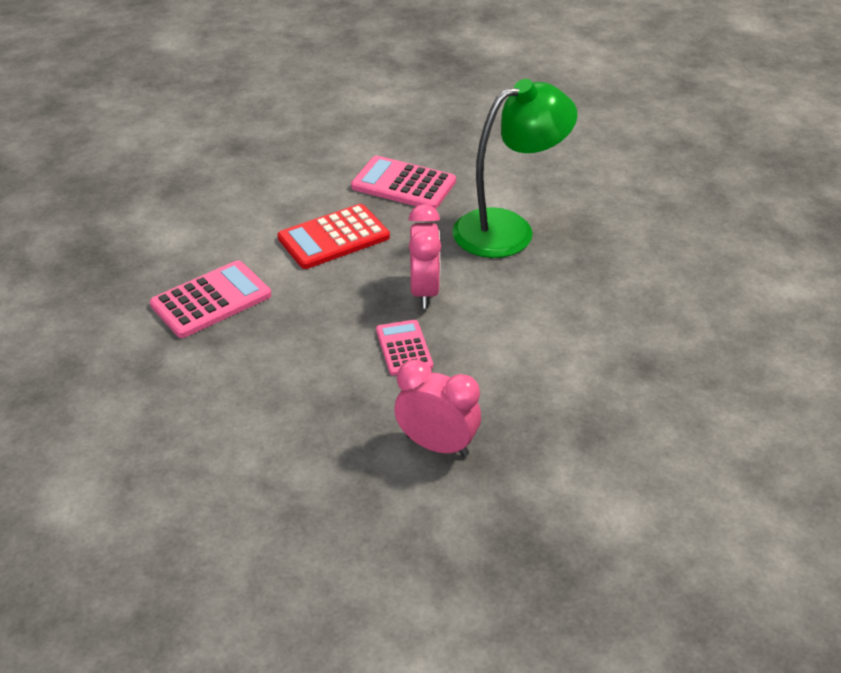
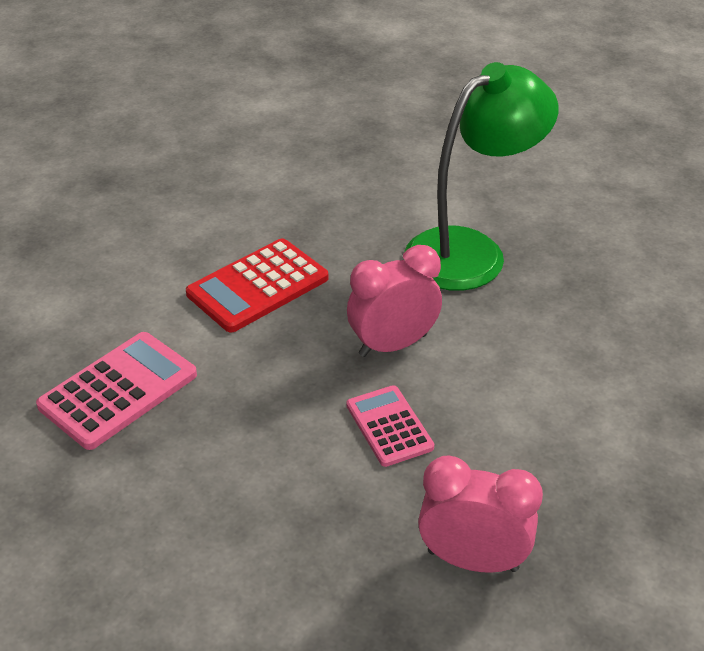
camera: 10 degrees left, 0 degrees up
(403, 184) = (326, 207): pink calculator -> none
(424, 291) = (393, 345): pink clock -> pink clock turned 105 degrees counterclockwise

